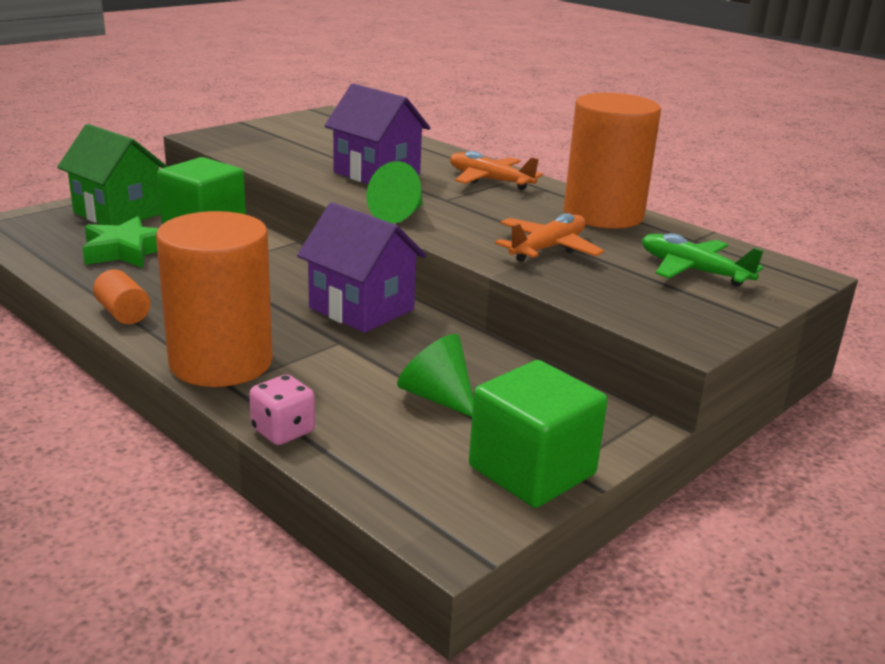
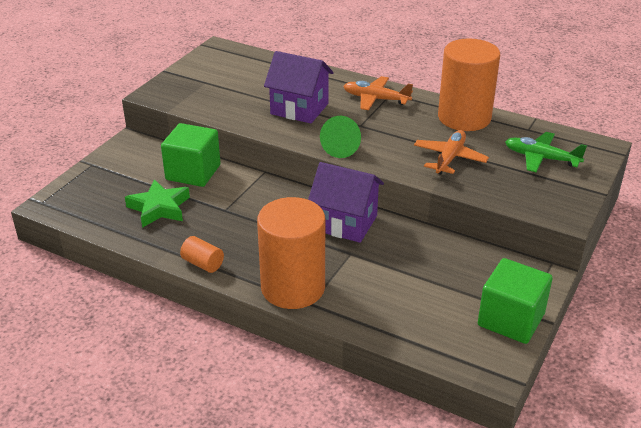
camera: 15 degrees left, 10 degrees up
(118, 213) = (123, 173): green house -> none
(283, 431) = (364, 328): pink dice -> none
(437, 397) = (432, 282): green cone -> none

